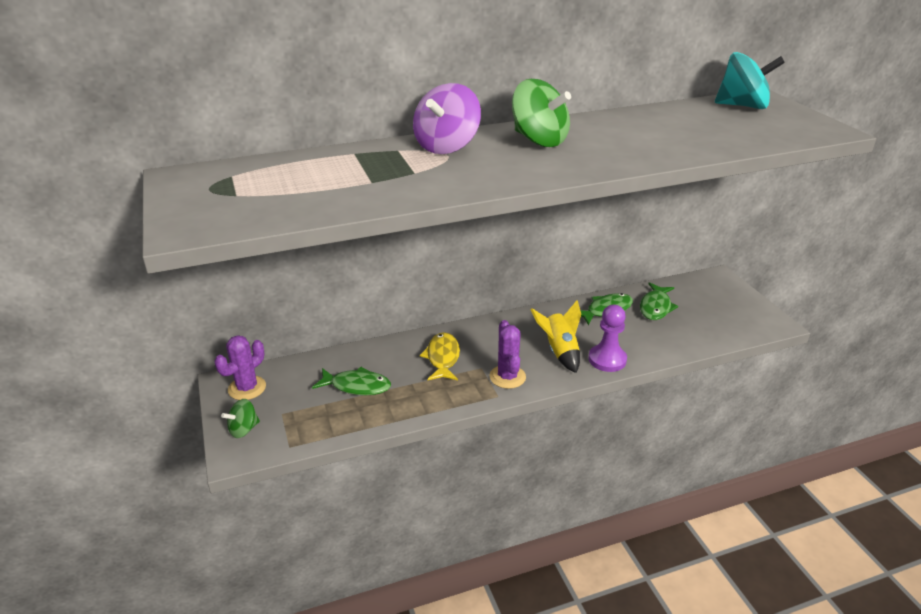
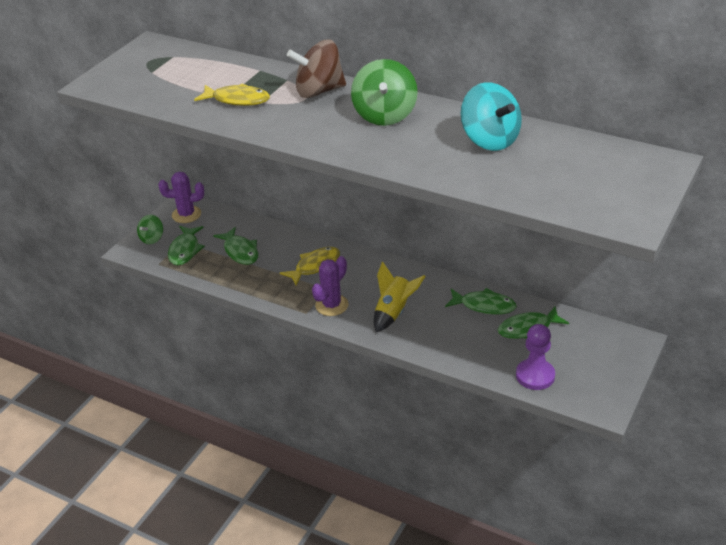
camera: 50 degrees right, 5 degrees up
(243, 429) = (152, 238): green spinning top -> green spinning top turned 75 degrees counterclockwise
(299, 418) = (185, 250): none -> green fish
(388, 179) = (237, 100): none -> yellow fish
(447, 146) = (319, 91): purple spinning top -> brown spinning top
(607, 359) = (416, 339): purple pawn -> purple pawn (535, 376)
(743, 106) = (621, 162): turquoise spinning top -> turquoise spinning top (490, 140)

